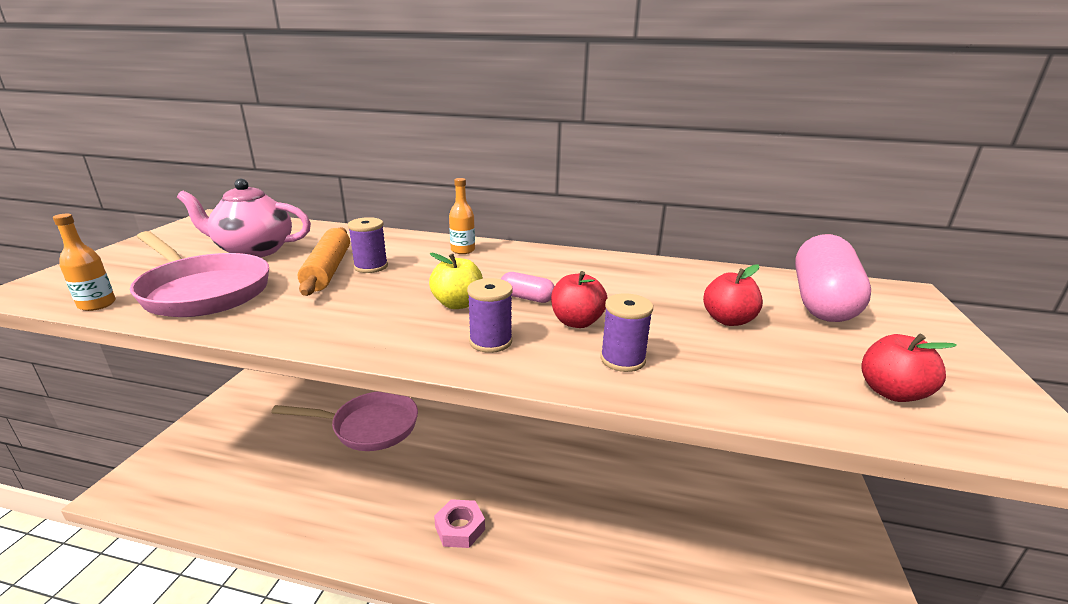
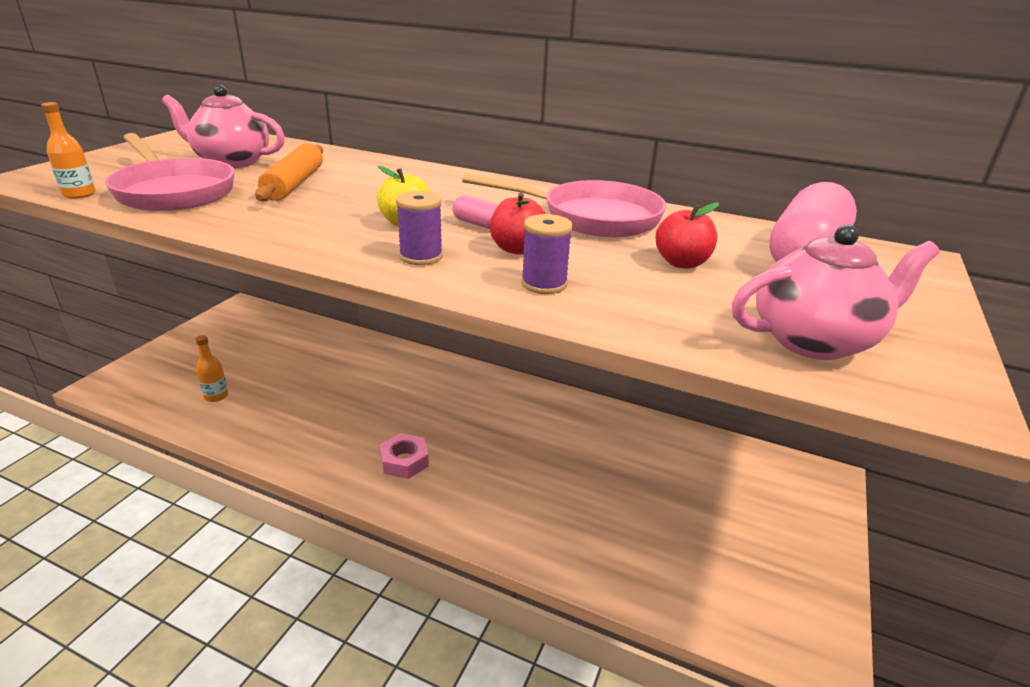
camera: 10 degrees right, 5 degrees up
(369, 427) = (341, 362): pink pan -> pink pan (591, 218)
(371, 266) = (337, 184): purple spool -> none
(463, 250) = (437, 178): orange bottle -> orange bottle (216, 396)
(891, 392) = (814, 341): red apple -> pink teapot

